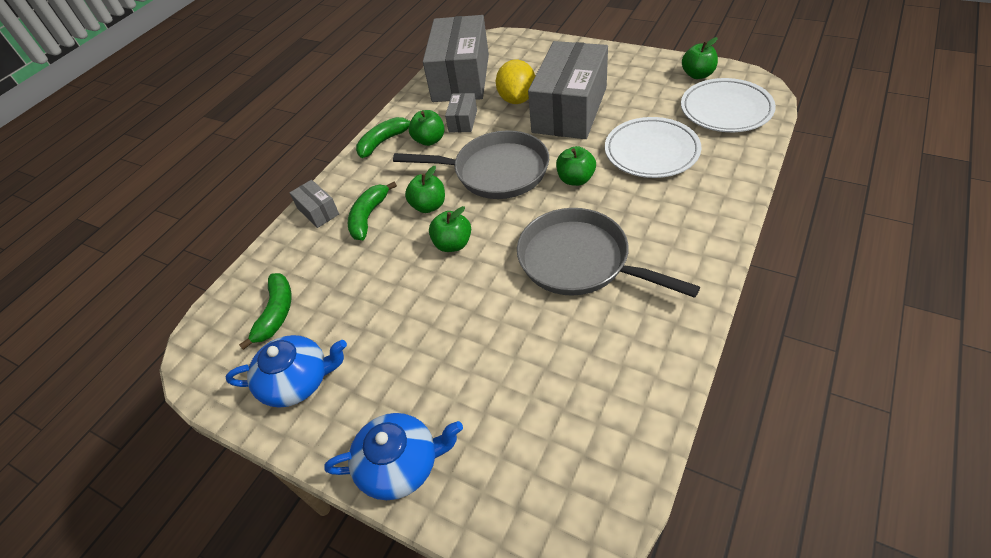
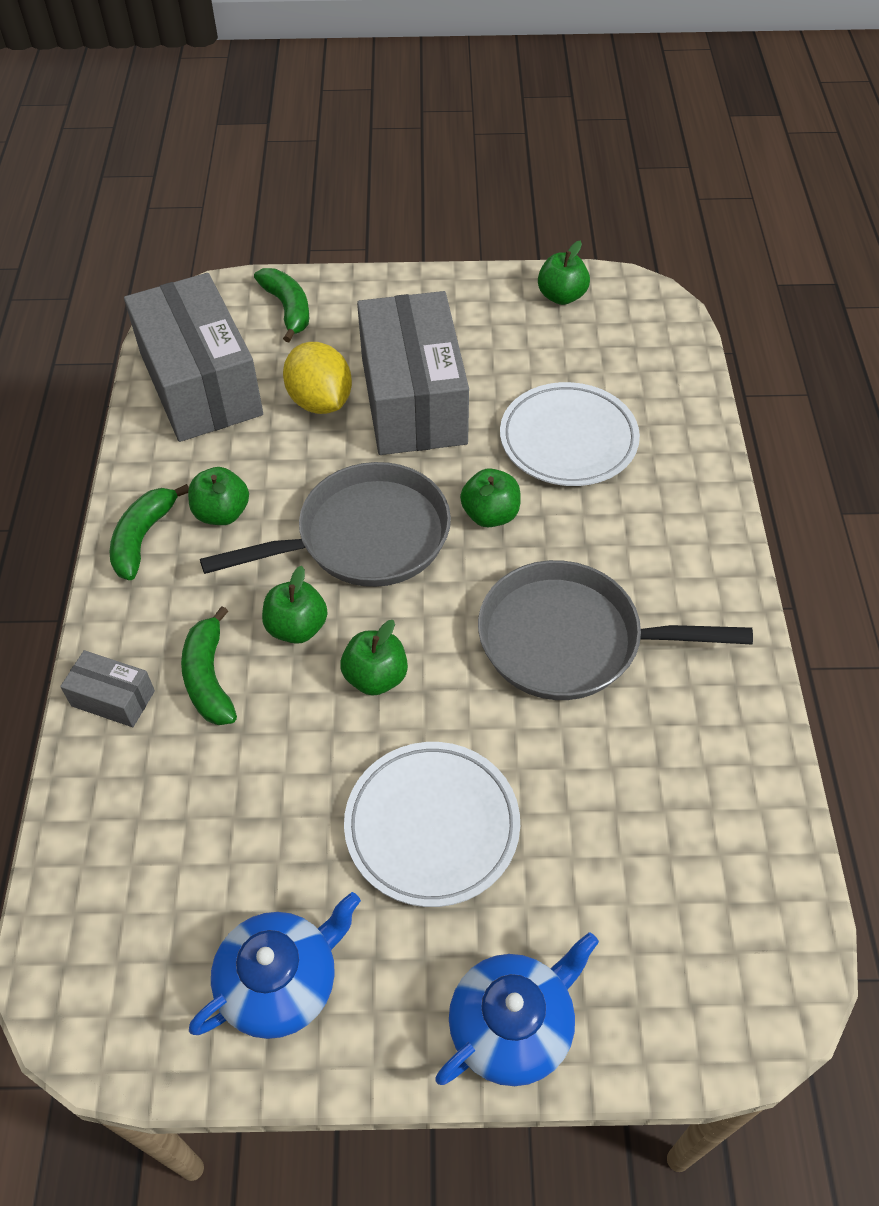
camera: 35 degrees left, 5 degrees up
(276, 313) = (167, 894): green banana -> green banana (288, 309)
(463, 121) = (256, 463): grey box -> none
(726, 110) = (629, 346): white plate -> white plate (432, 826)

